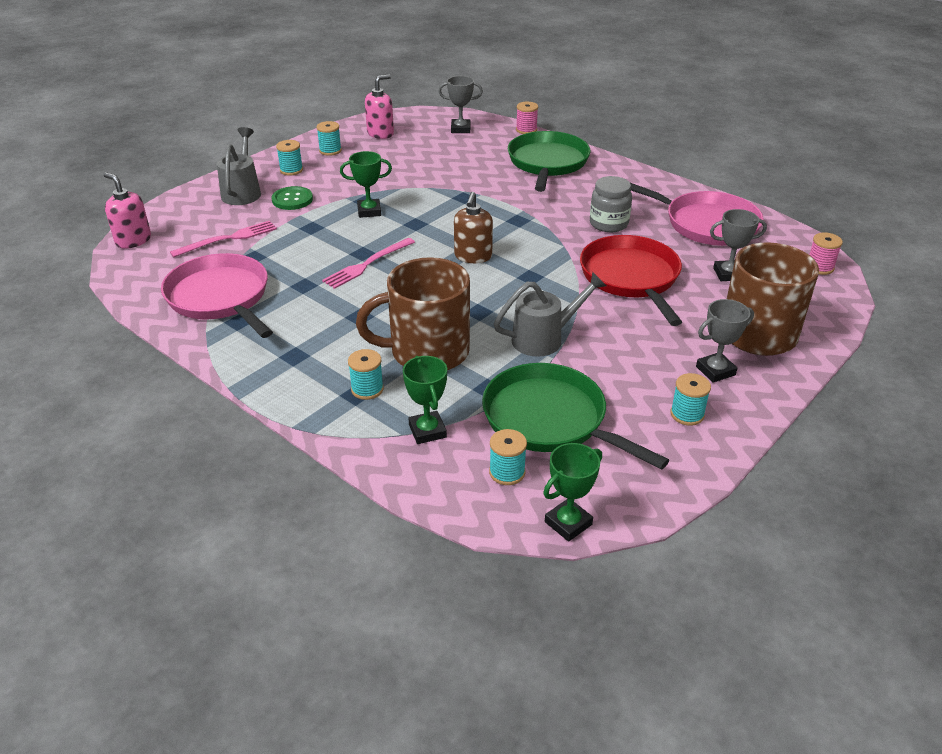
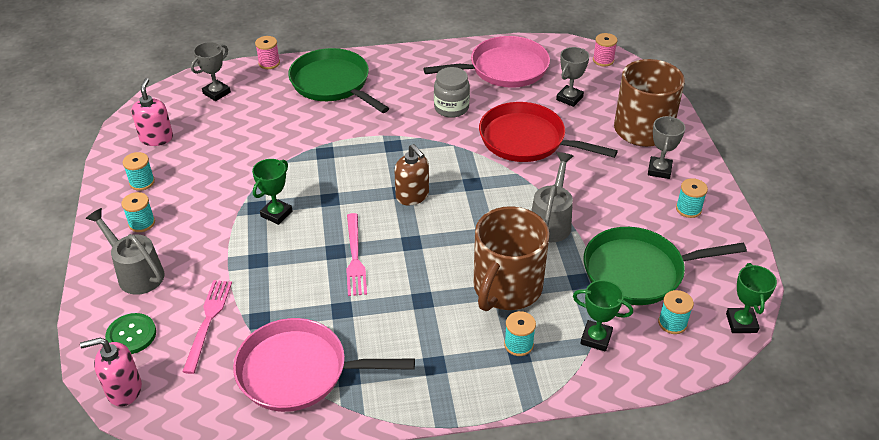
camera: 50 degrees left, 5 degrees up
(292, 199) = (195, 248): green button -> green button (131, 335)

